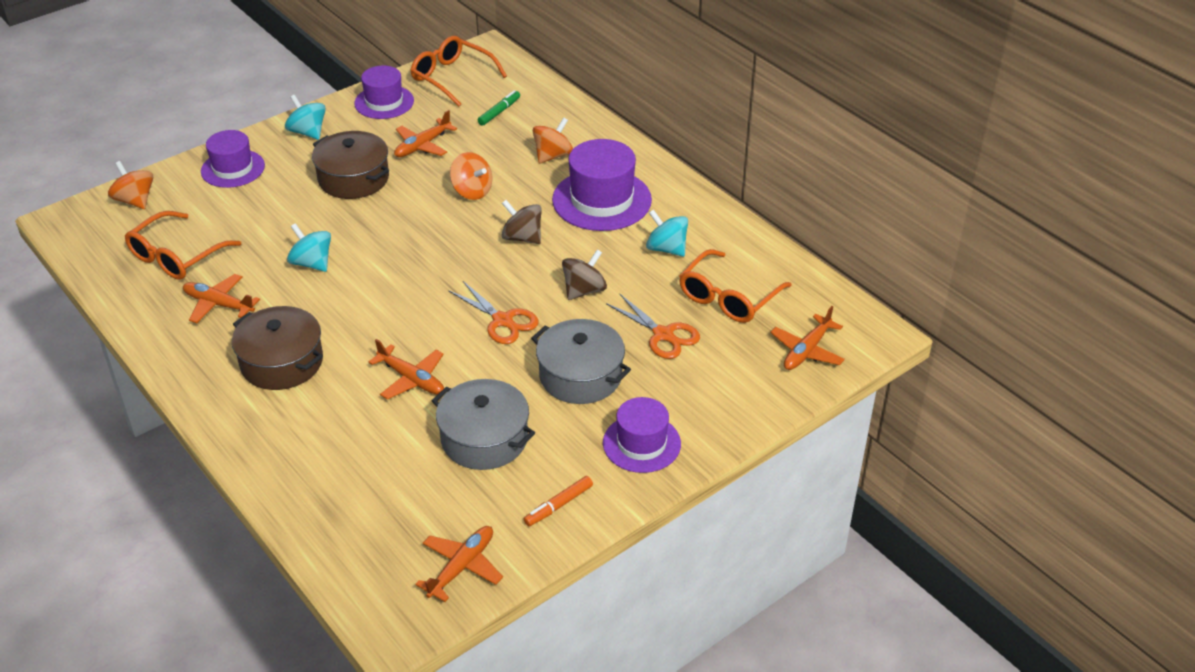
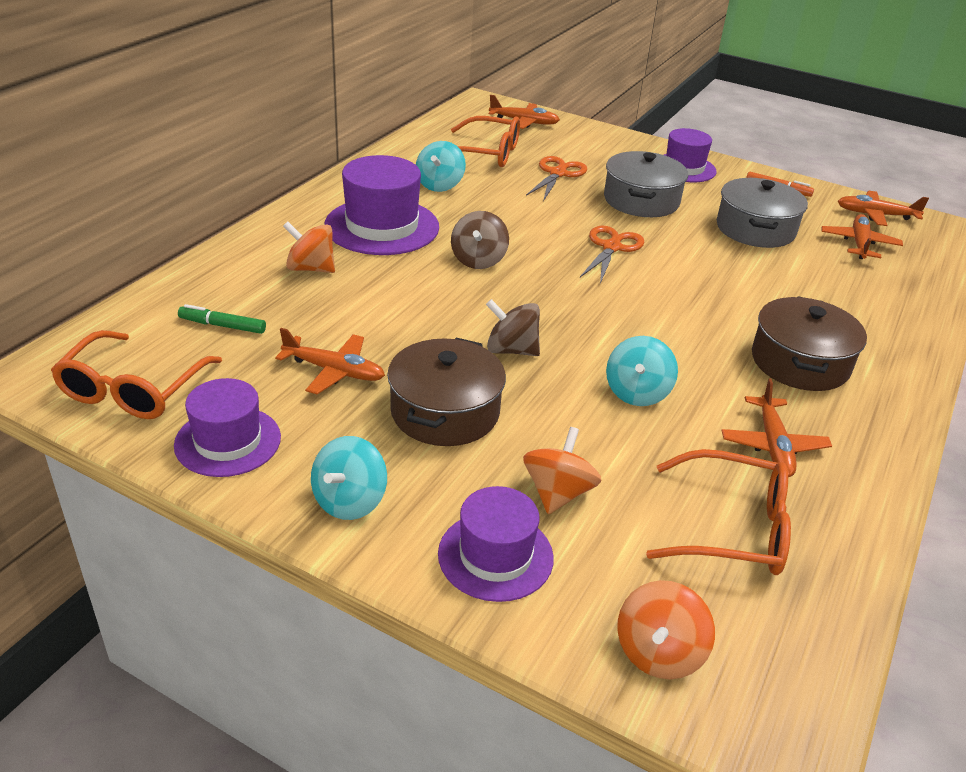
camera: 115 degrees left, 5 degrees down
(411, 379) = (733, 278): orange plane -> orange plane (859, 244)
(472, 191) = (415, 309): orange spinning top -> orange spinning top (558, 493)
(584, 290) = (532, 215): brown spinning top -> brown spinning top (511, 350)

